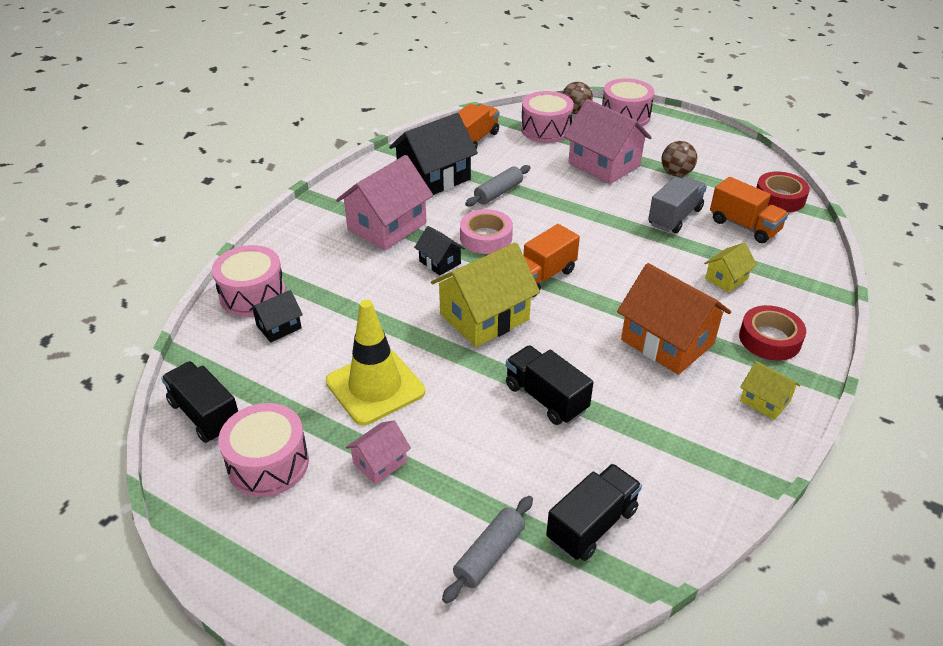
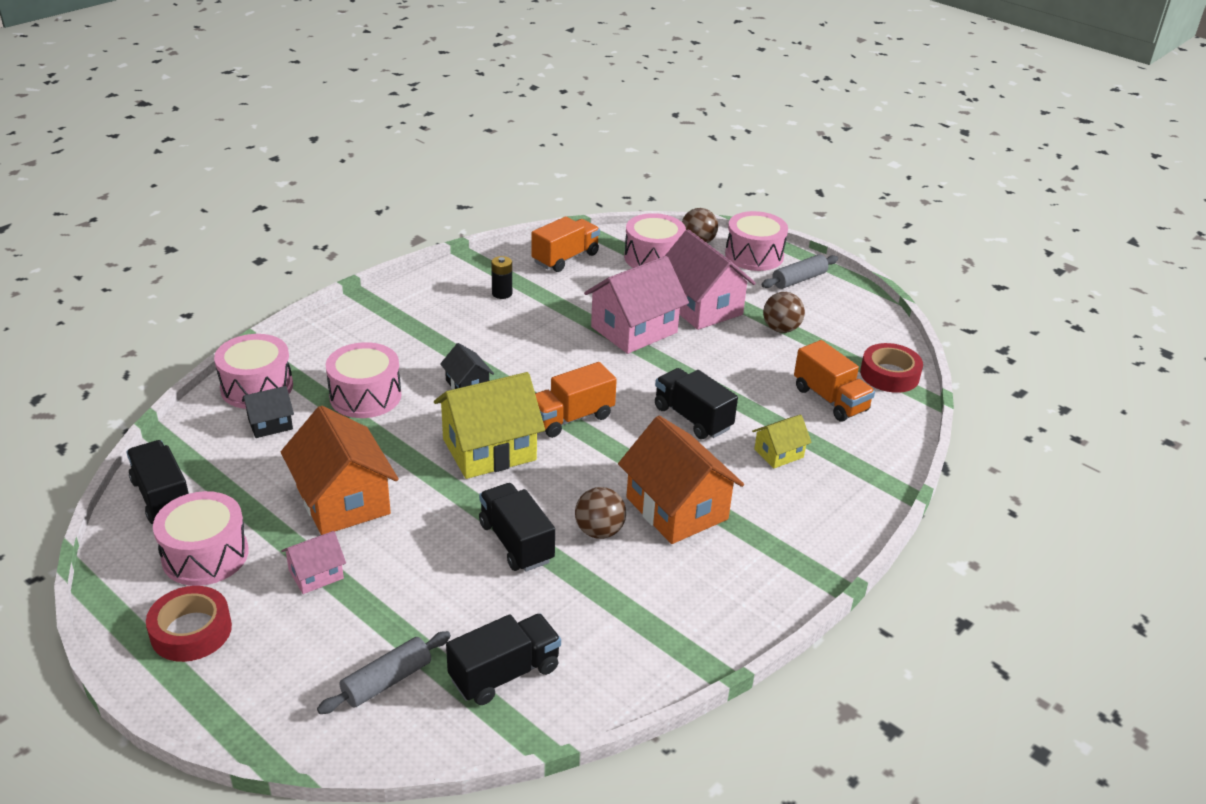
camera: 10 degrees right, 5 degrees down
(354, 287) = (365, 396): none -> pink drum
(375, 387) = (343, 500): yellow traffic cone -> orange house
(387, 226) = (427, 338): pink house -> pink house (634, 330)
(434, 178) = (502, 293): black house -> black battery
(486, 237) = (529, 367): pink tape -> none
(498, 193) = (566, 320): grey rolling pin -> grey rolling pin (799, 279)
(612, 374) = (599, 531): none -> brown ball
(642, 260) = (692, 418): none -> black truck
(675, 217) = (754, 377): grey truck -> none
(765, 401) = (754, 588): yellow house -> none
(769, 339) = (794, 525): red tape -> red tape (191, 631)

